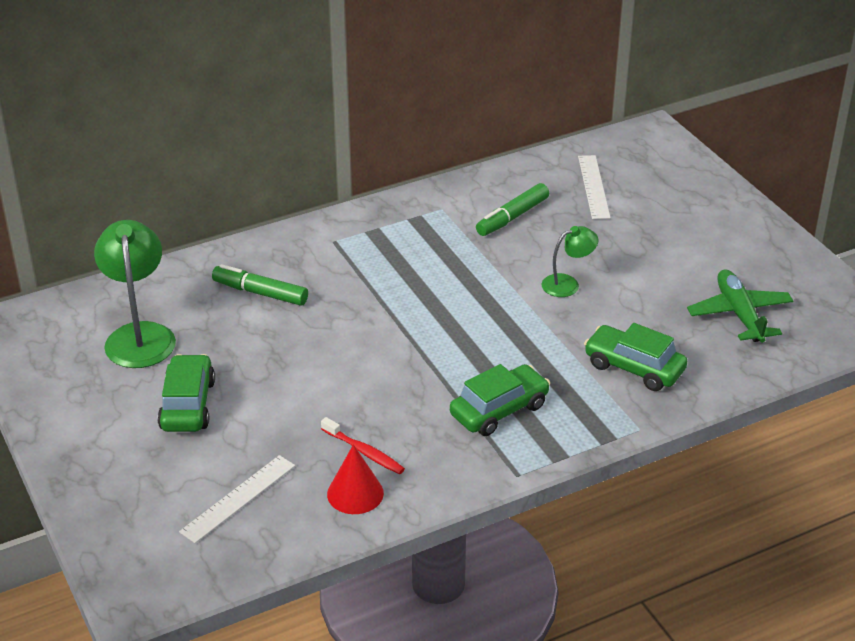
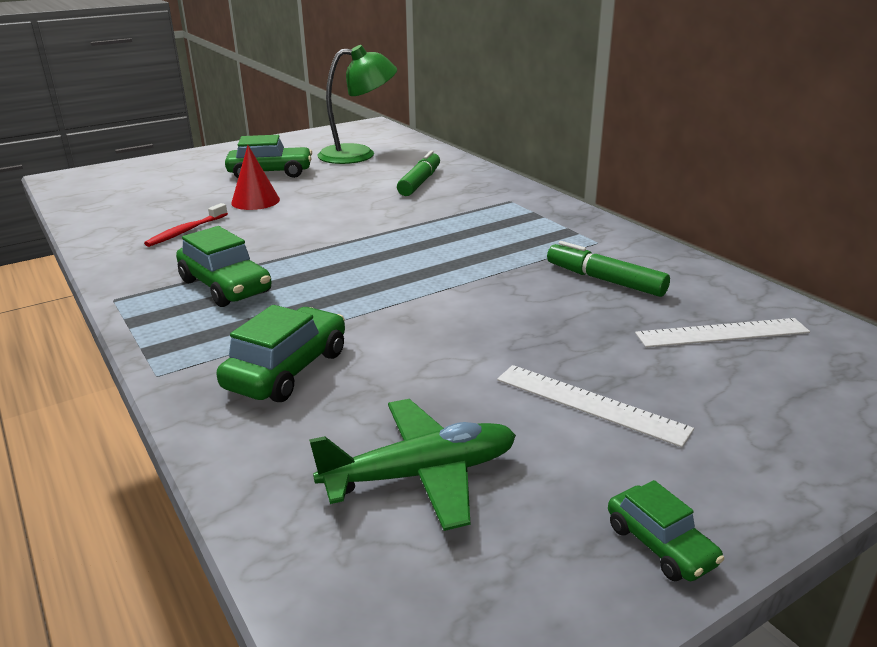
camera: 85 degrees right, 10 degrees down
(238, 498) = (150, 195): white ruler -> white ruler (590, 403)
(355, 493) = (131, 231): red cone -> red cone (255, 201)
(567, 284) = (471, 319): green lamp -> none
(783, 248) = (660, 545): none -> green car

